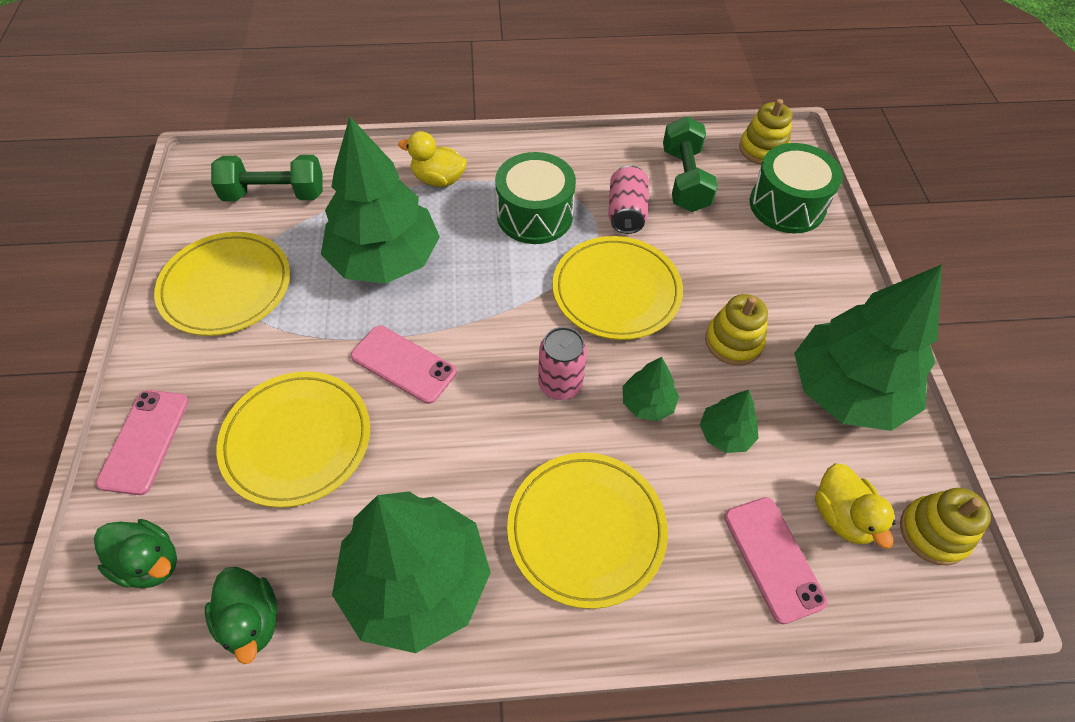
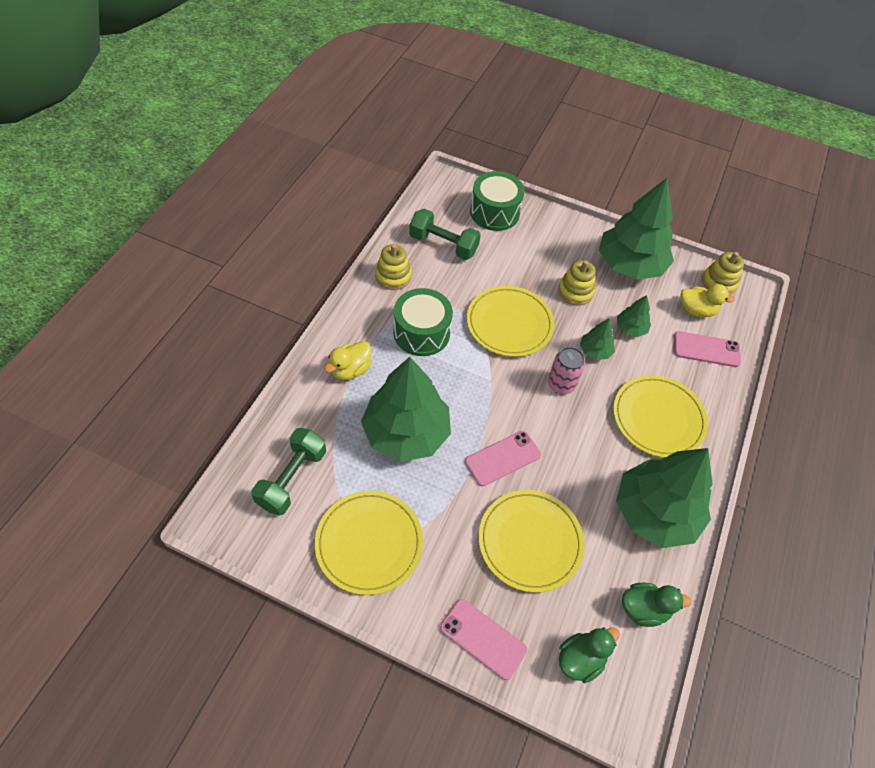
camera: 65 degrees left, 0 degrees up
(626, 212) = (451, 286): pink can -> none
(762, 149) = (444, 196): yellow stacking toy -> yellow stacking toy (393, 276)

